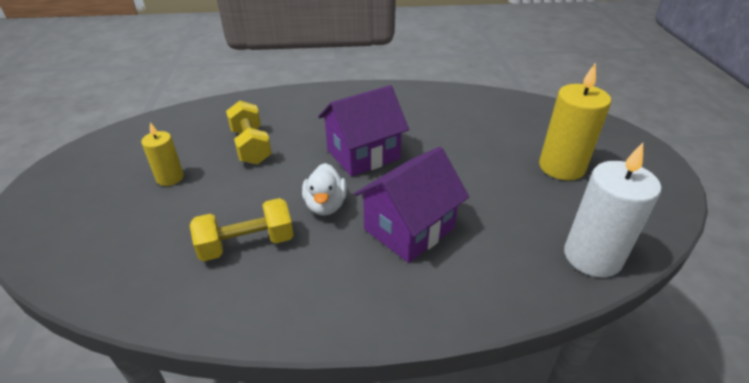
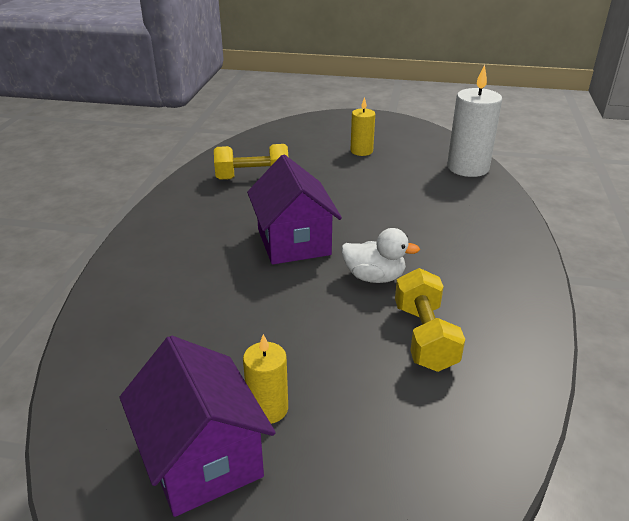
camera: 75 degrees left, 5 degrees down
(251, 146) = (228, 325): yellow dumbbell -> yellow dumbbell (252, 178)
(409, 229) = (422, 235): purple house -> purple house (202, 458)
(561, 167) = (361, 151): yellow candle -> yellow candle, size x0.57

